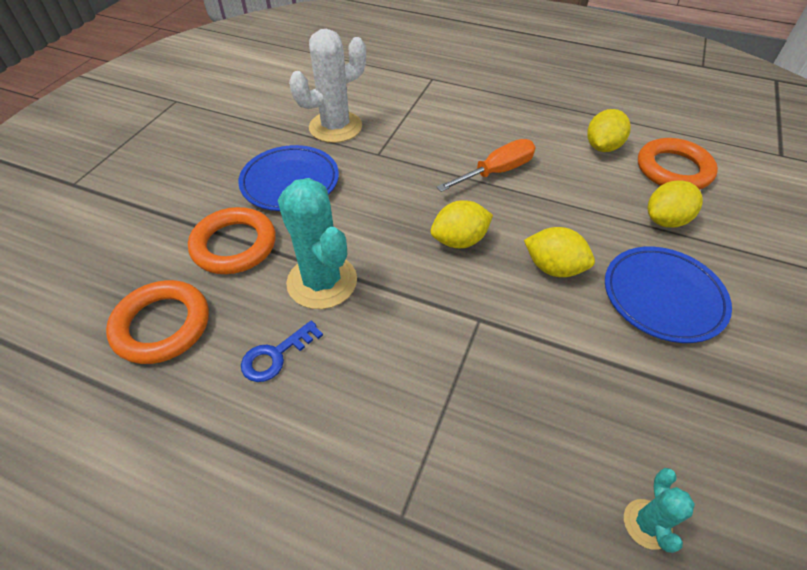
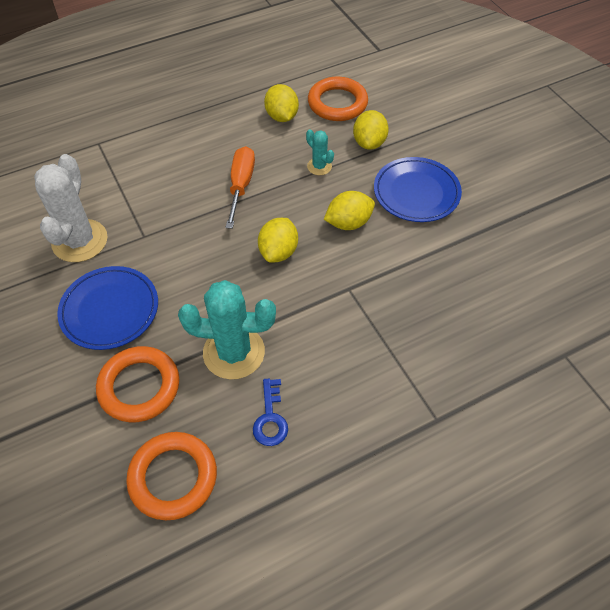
camera: 50 degrees left, 5 degrees up
(647, 524) = (524, 313): turquoise cactus -> turquoise cactus (319, 166)

